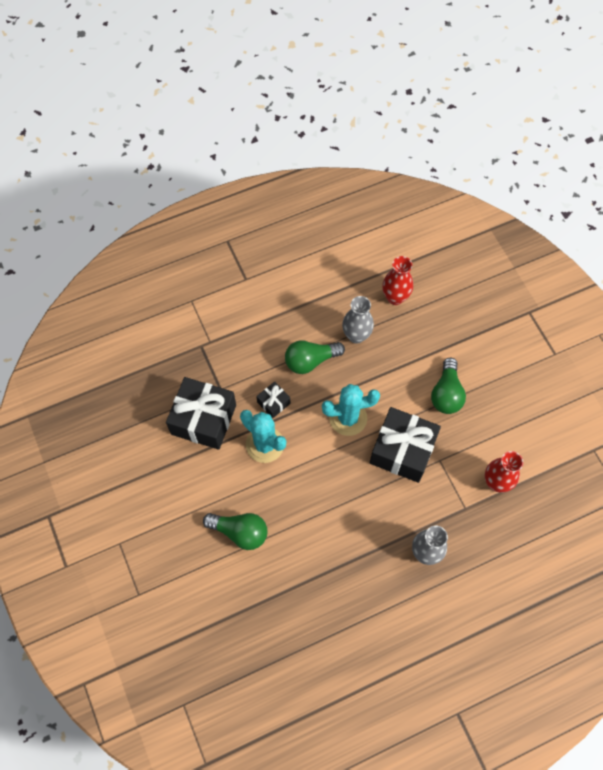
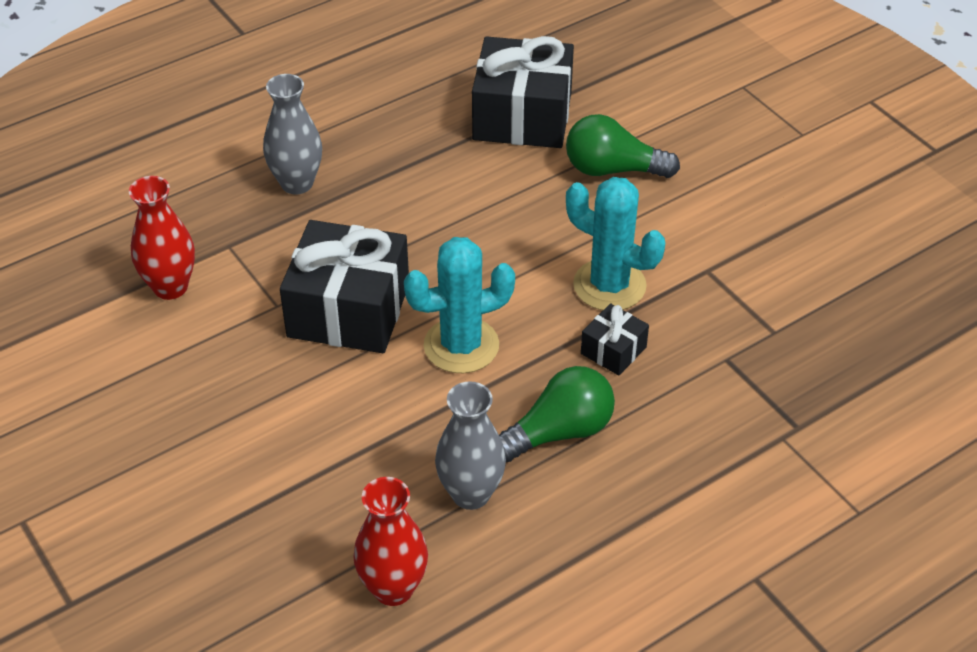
camera: 170 degrees right, 20 degrees down
(203, 419) = (737, 307): black gift -> black gift (522, 116)
(446, 393) = (266, 413): green light bulb -> none

